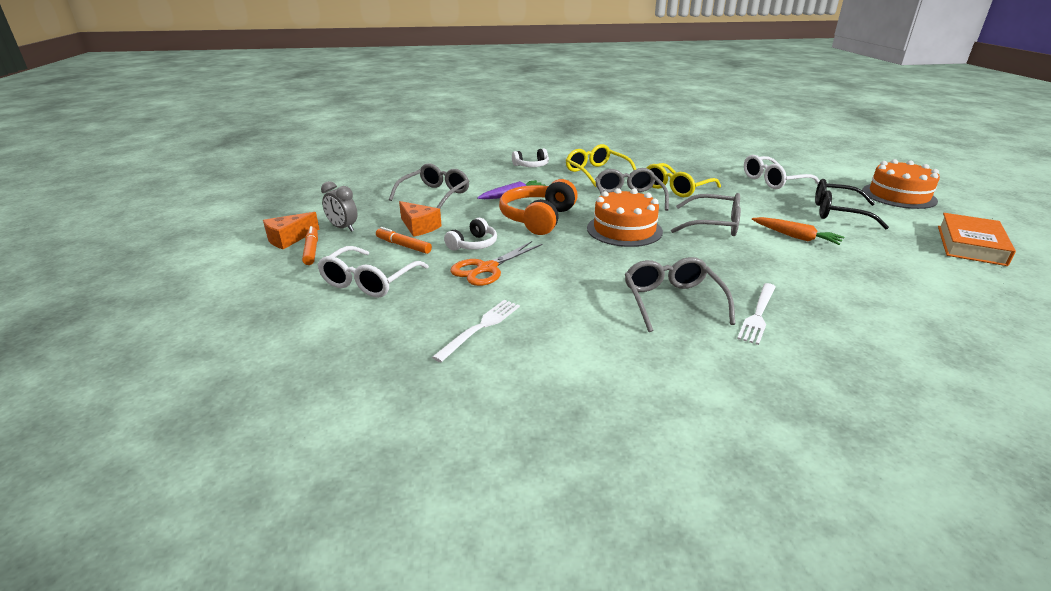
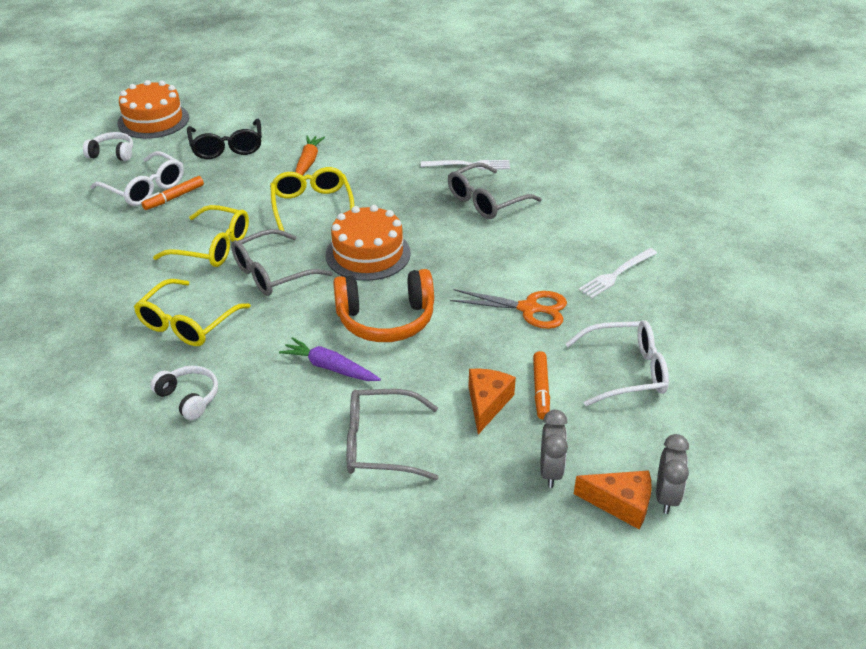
camera: 120 degrees left, 10 degrees up
(266, 253) = (666, 496): none -> grey clock
(311, 250) = (622, 459): orange marker -> orange marker (174, 198)
(473, 244) = (490, 339): white headphones -> white headphones (112, 154)
(480, 328) = (616, 274): white fork -> white fork turned 45 degrees counterclockwise
(714, 225) = (312, 206): grey glasses -> yellow glasses
(970, 245) = (264, 93): orange book -> none

